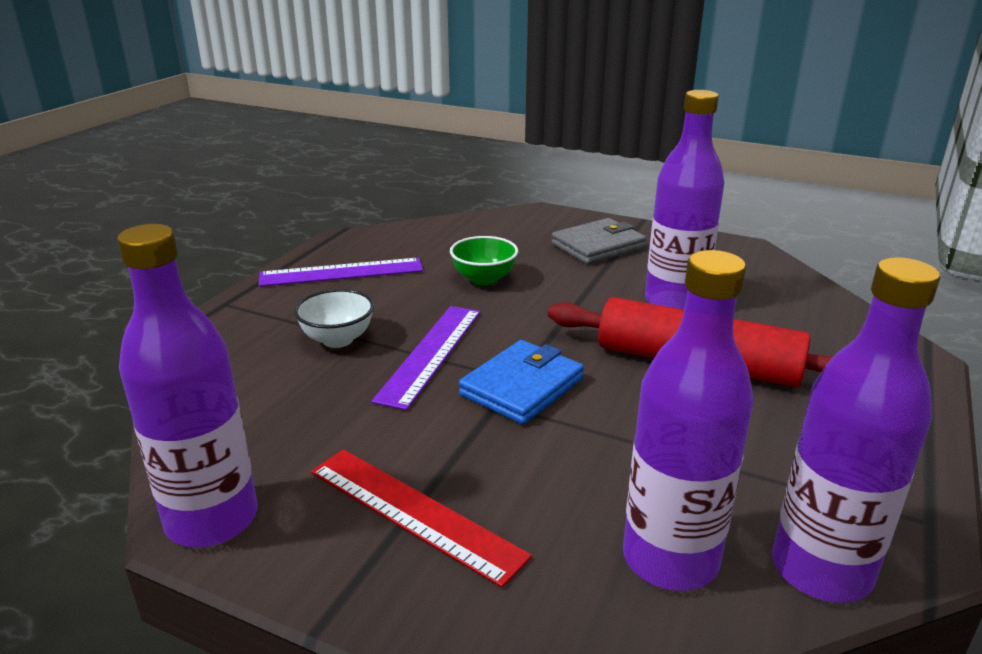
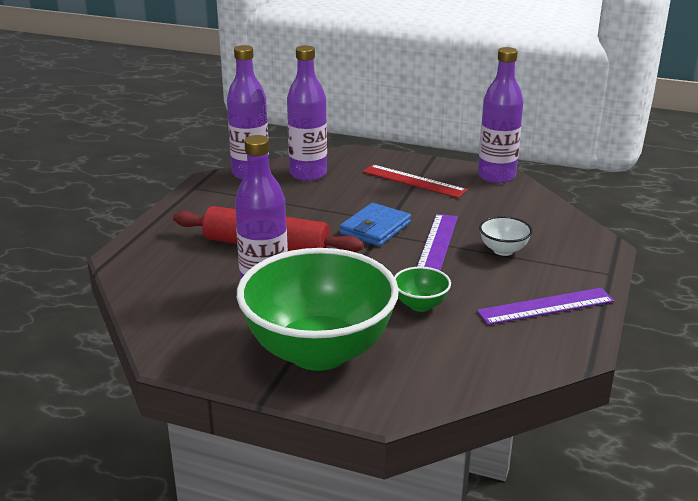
camera: 175 degrees right, 0 degrees up
(598, 246) = (319, 351): grey wallet -> green bowl

